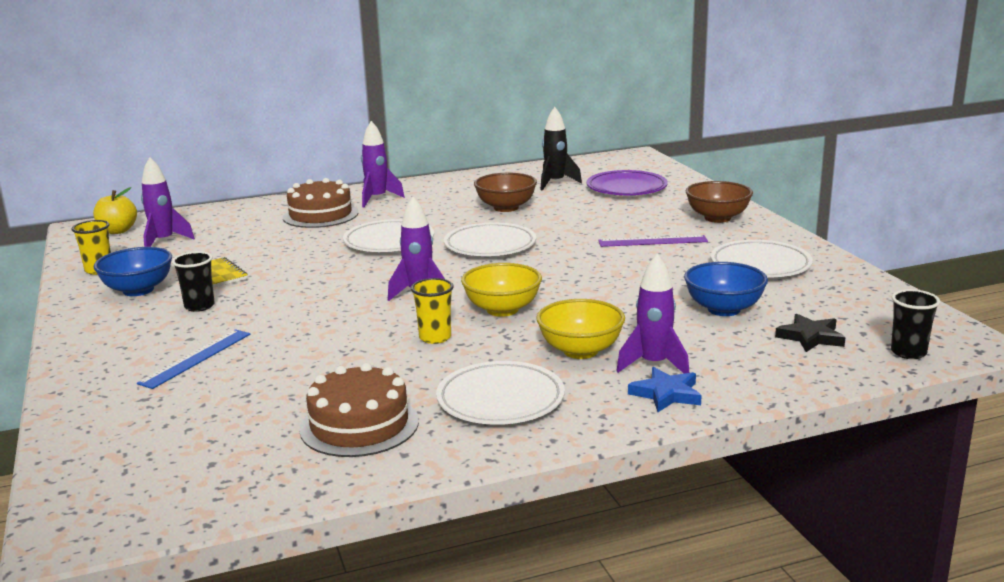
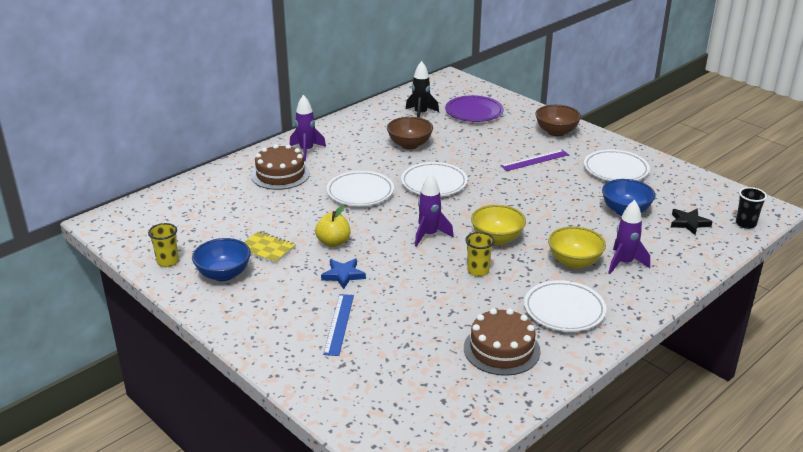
camera: 25 degrees left, 10 degrees up
(118, 231) = (133, 219): yellow apple -> yellow apple (333, 242)
(164, 242) = (186, 223): purple rocket -> none
(199, 306) = (288, 279): black cup -> none
(666, 394) = (649, 283): blue star -> blue star (343, 275)

